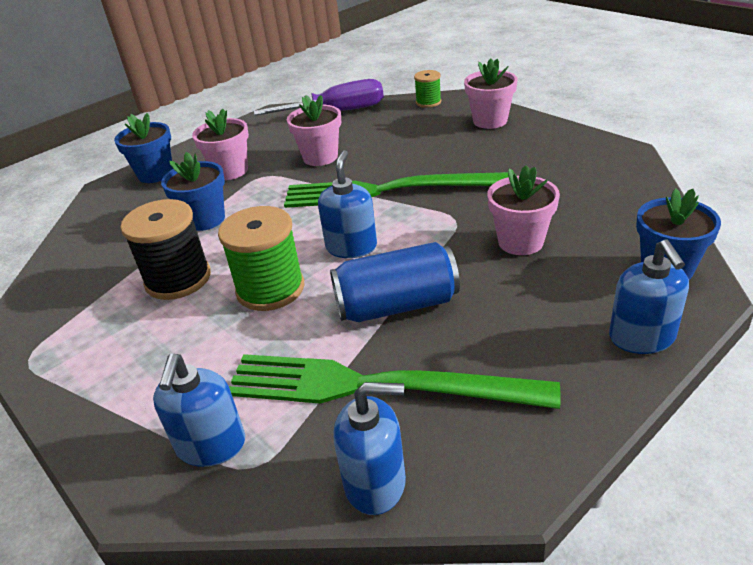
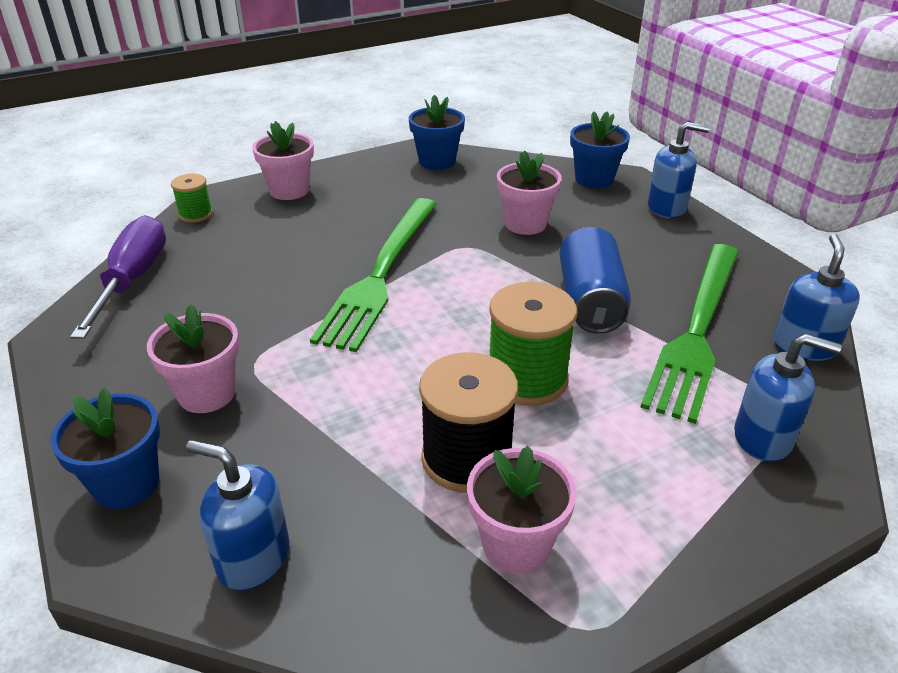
camera: 80 degrees left, 0 degrees up
(205, 219) = (331, 426): blue flower pot -> blue flower pot (437, 161)
(320, 157) = (251, 309): pink flower pot -> pink flower pot (516, 544)
(351, 247) = (477, 313): blue soap dispenser -> blue soap dispenser (253, 558)

